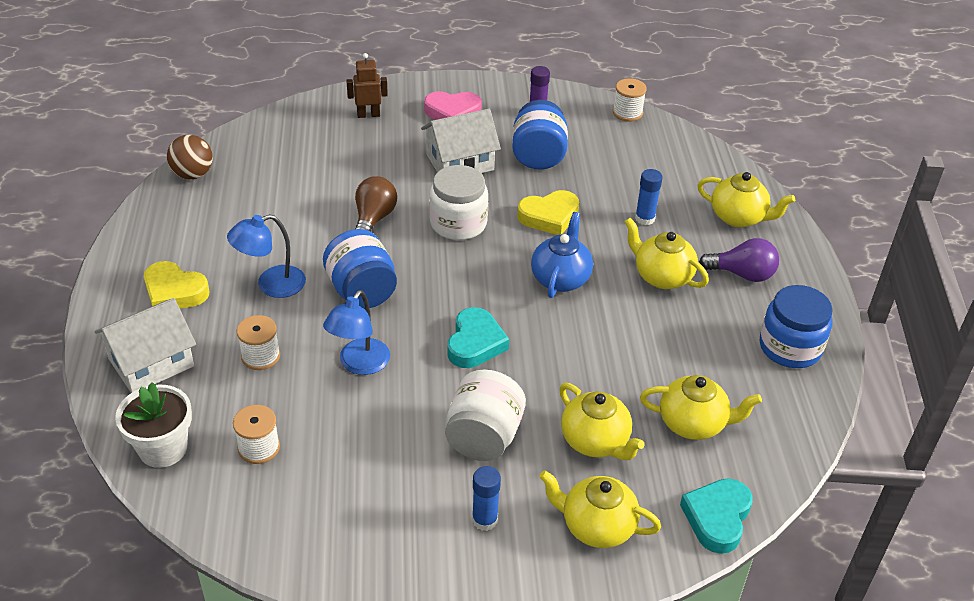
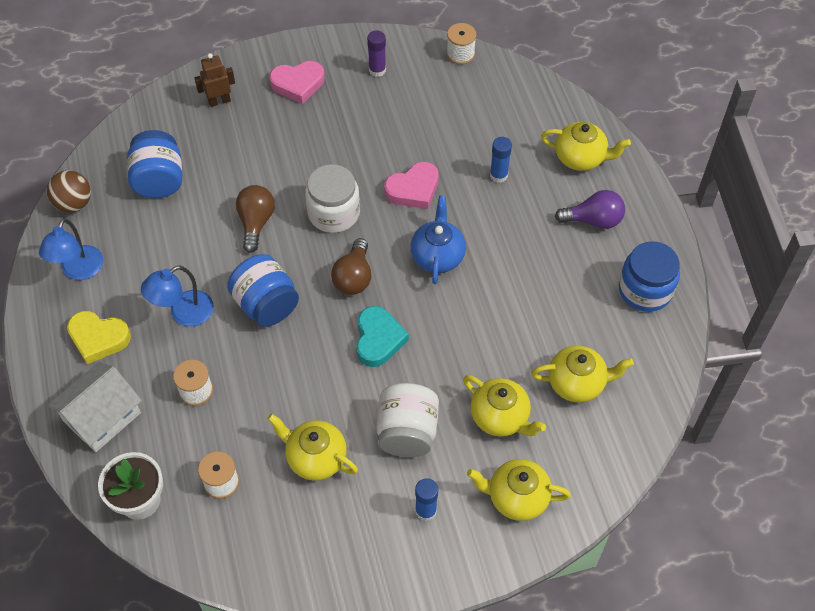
camera: 10 degrees left, 15 degrees up
(359, 364) = (284, 381): blue lamp -> blue lamp (79, 271)
(460, 162) = (318, 142): white house -> none
(463, 282) = (353, 277): none -> brown light bulb
(538, 156) = (389, 121): blue jar -> blue jar (159, 180)
(549, 216) = (413, 189): yellow heart -> pink heart
(662, 276) = (525, 236): yellow teapot -> yellow teapot (315, 458)
(717, 518) = (611, 469): turquoise heart -> none

